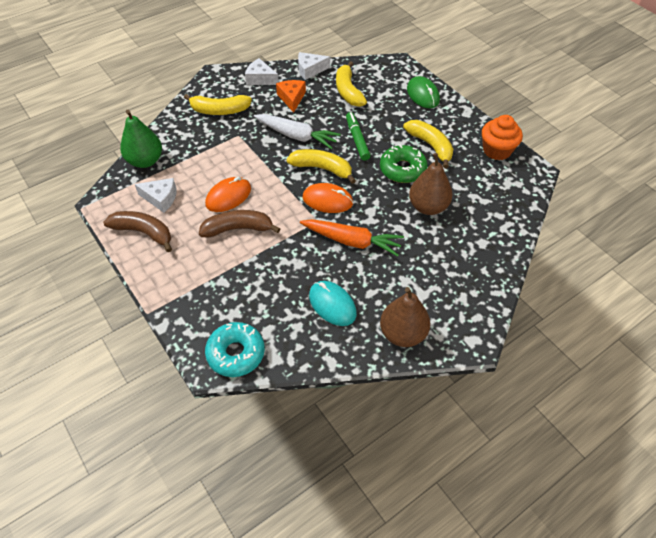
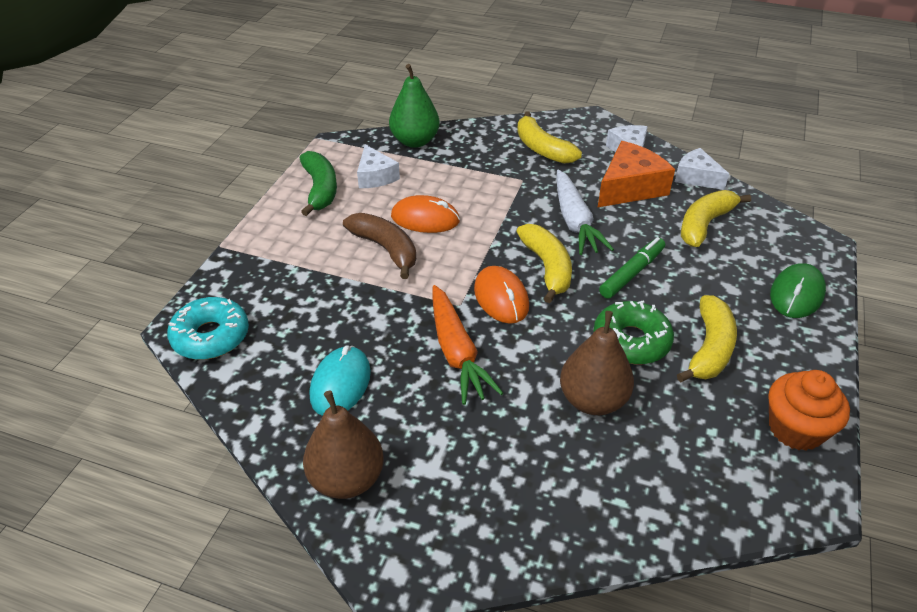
camera: 55 degrees right, 10 degrees down
(143, 232) = (320, 189): brown banana -> green banana
(292, 98) = (630, 187): orange cheese -> orange cheese, size x1.55

